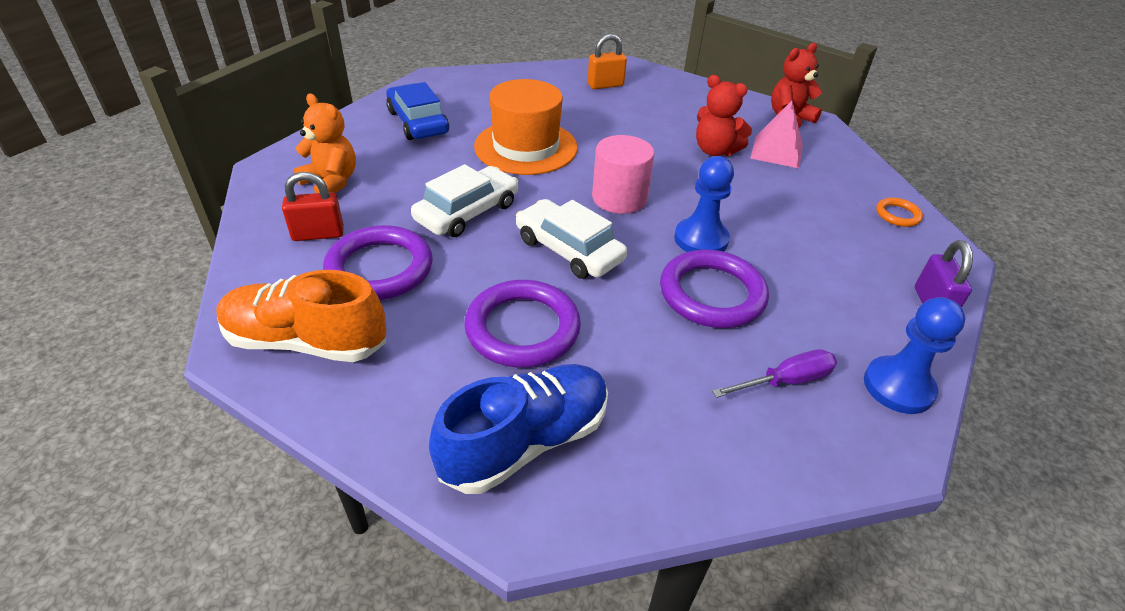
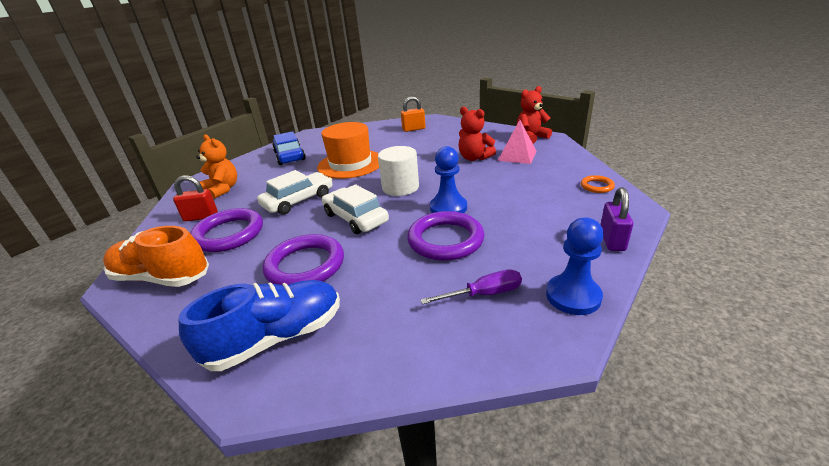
camera: 10 degrees right, 10 degrees down
(619, 198) = (400, 187): pink cylinder -> white cylinder

